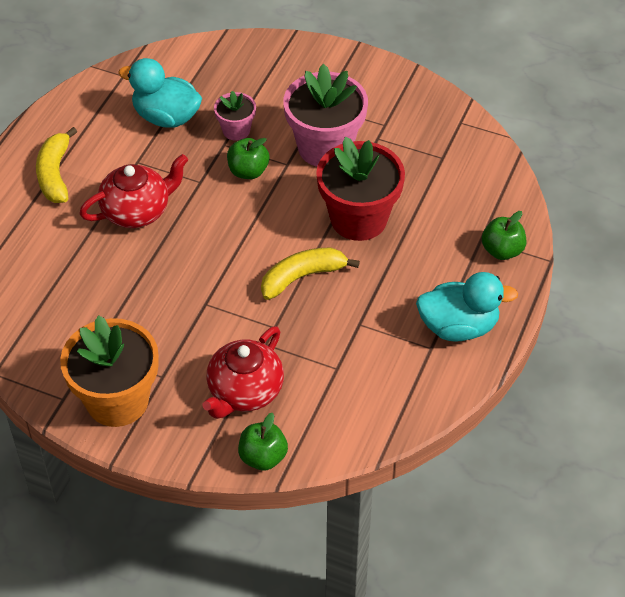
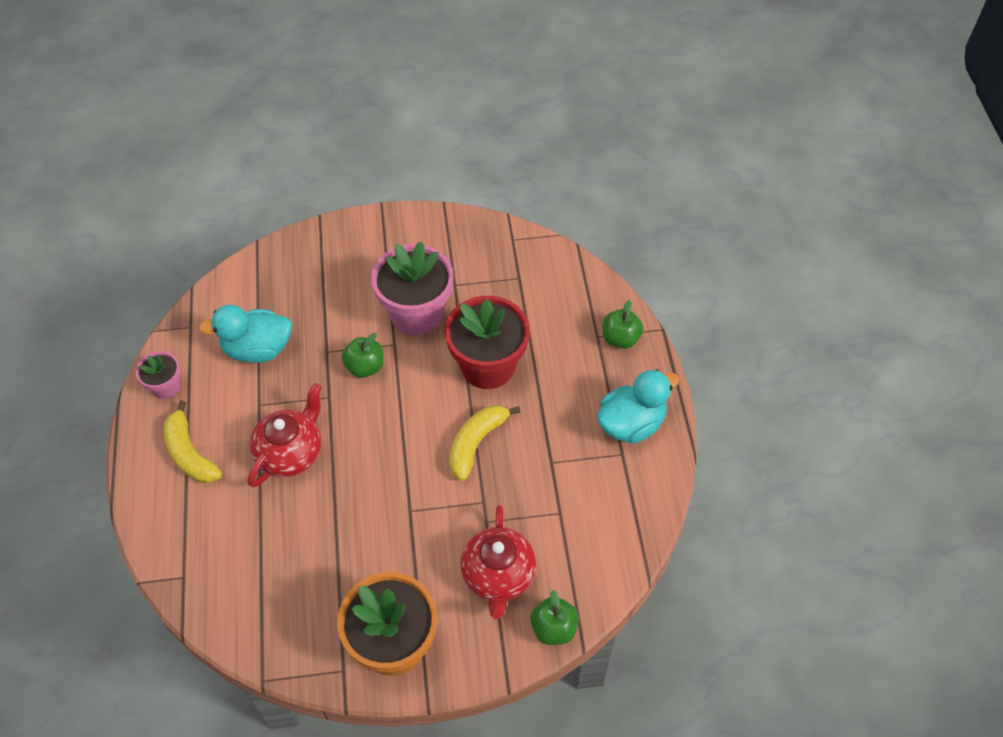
camera: 30 degrees left, 5 degrees up
(236, 130) = (329, 333): pink flower pot -> pink flower pot (166, 387)

